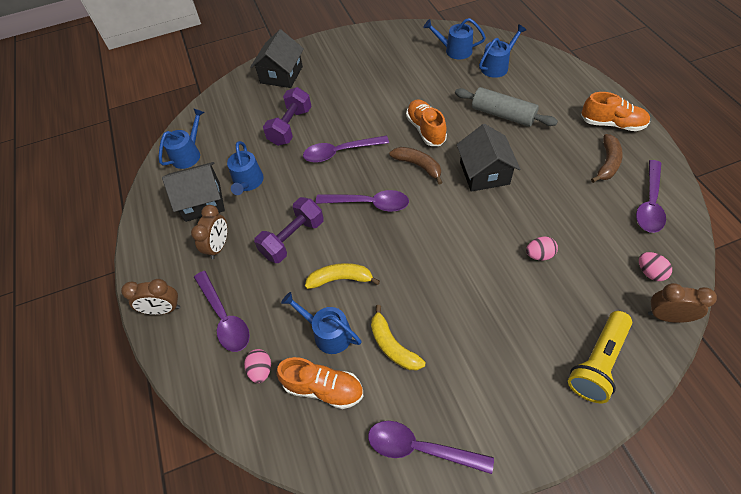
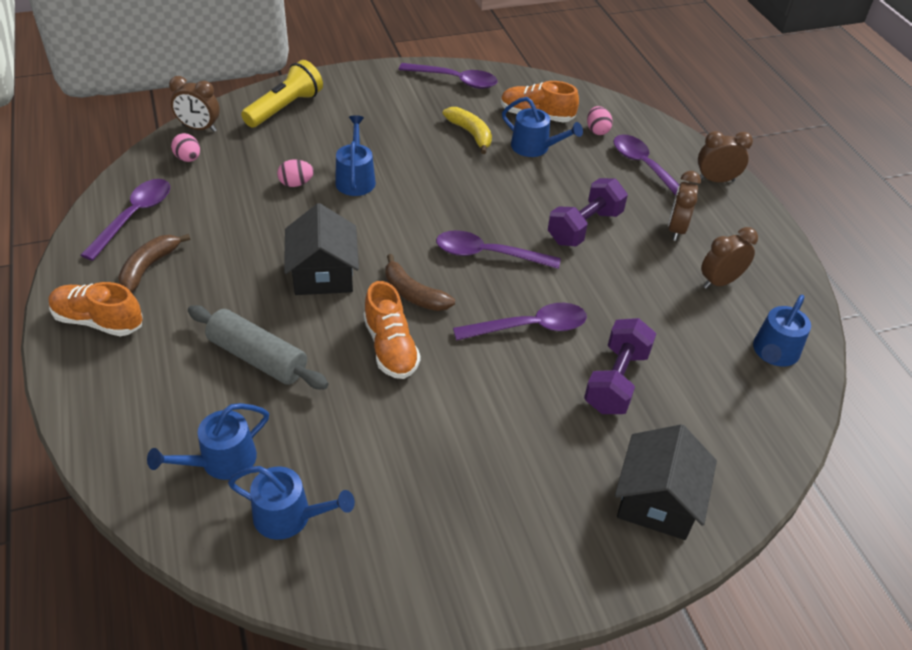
camera: 175 degrees right, 10 degrees down
(202, 201) = (719, 282): black house -> brown clock
(248, 182) = (662, 299): blue watering can -> blue watering can (355, 179)
(340, 279) = (523, 185): yellow banana -> none

